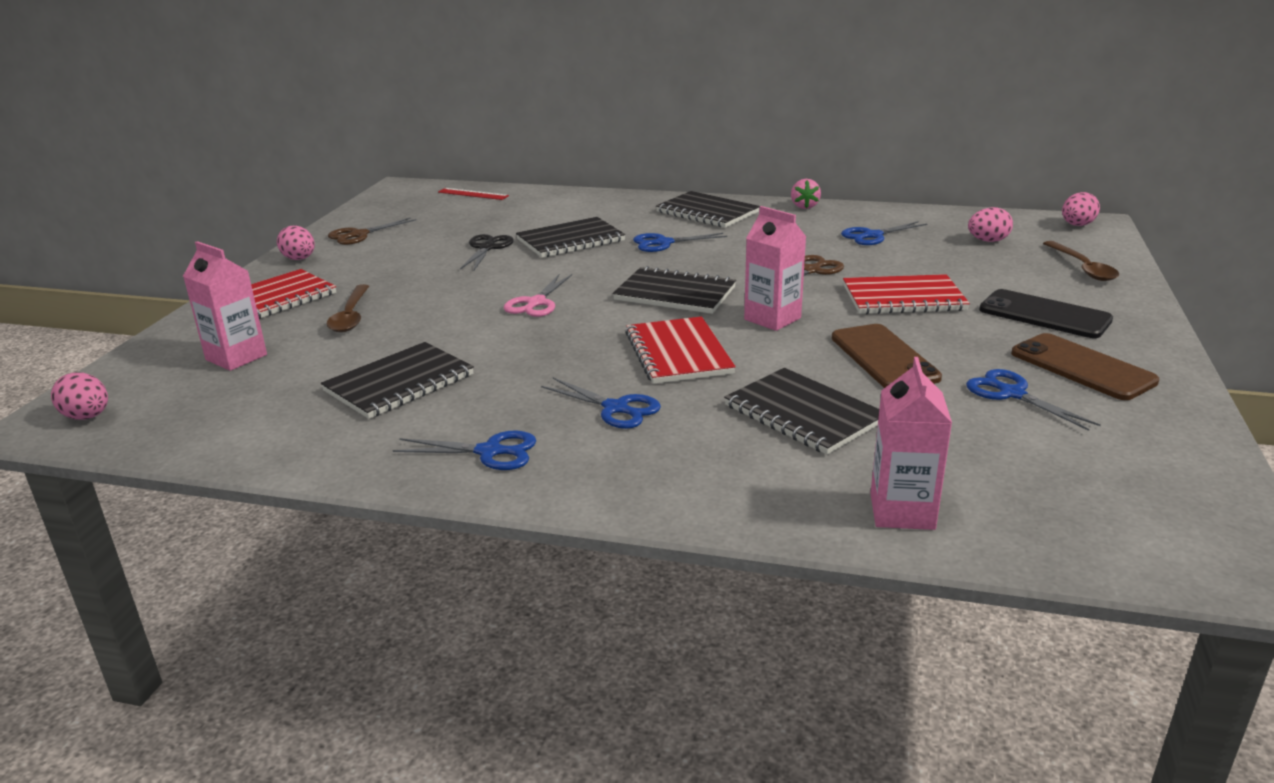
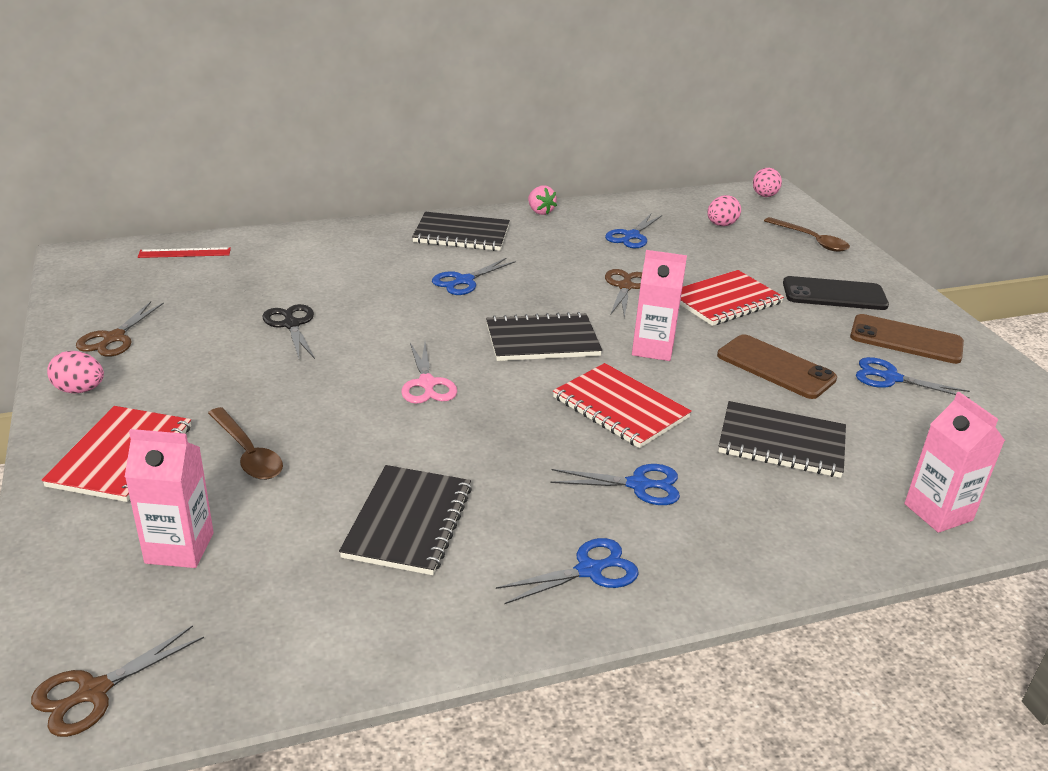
camera: 35 degrees left, 5 degrees up
(87, 417) = (93, 692): pink egg -> brown scissors
(570, 240) = (368, 296): black notebook -> none

